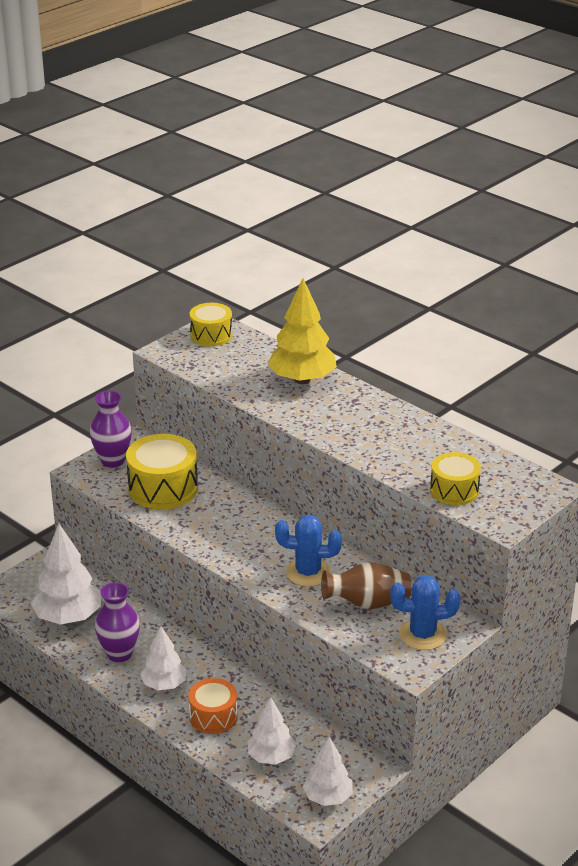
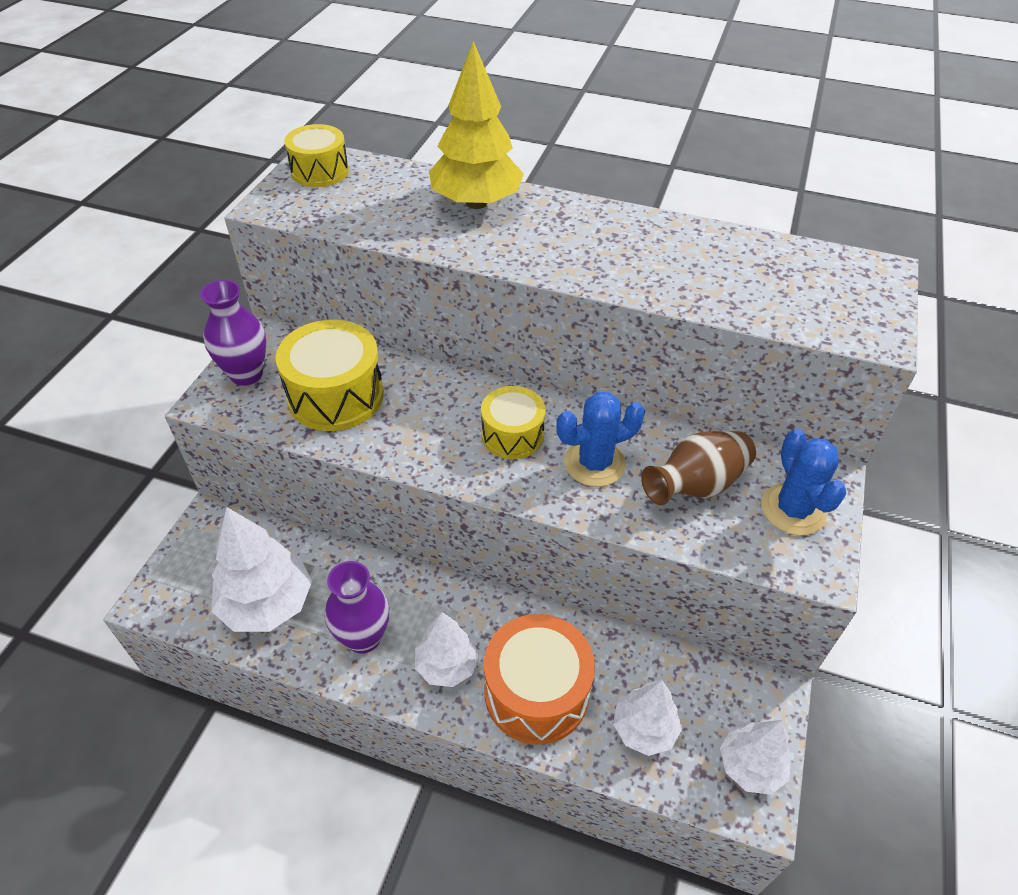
camera: 25 degrees left, 15 degrees up
(213, 716) = (536, 692): orange drum -> orange drum, size x1.58
(422, 634) = (793, 509): blue cactus -> blue cactus turned 75 degrees counterclockwise
(454, 490) = (780, 305): yellow drum -> yellow drum (512, 435)

